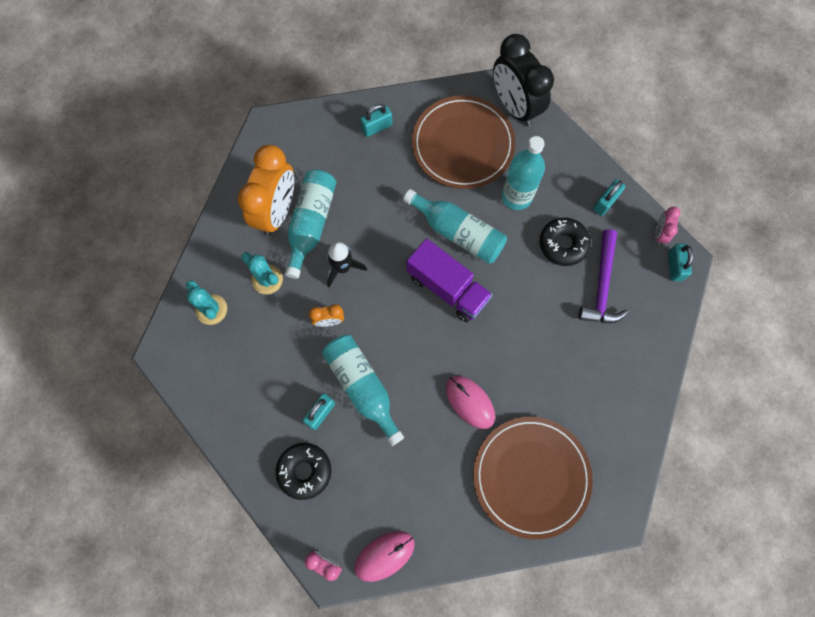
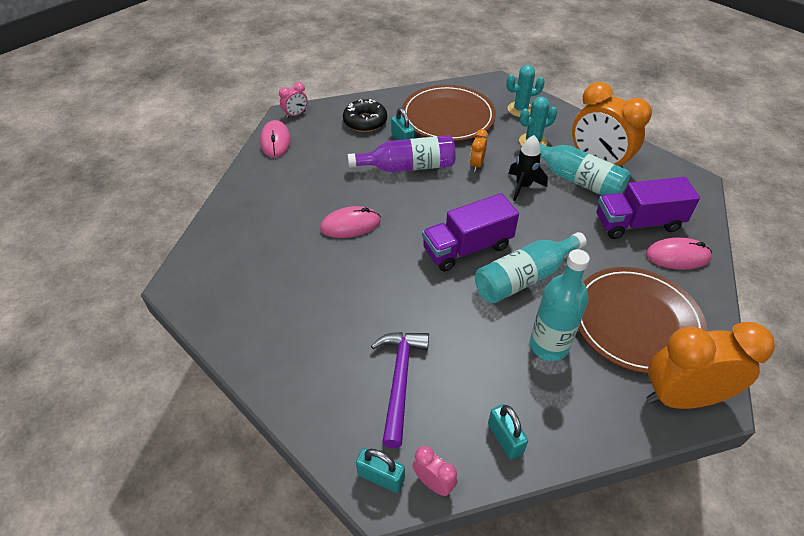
camera: 115 degrees right, 25 degrees down
(349, 162) = (638, 223): none -> purple truck
(362, 387) = (408, 167): turquoise bottle -> purple bottle
(377, 127) = (677, 256): turquoise padlock -> pink mouse
(514, 107) = (681, 397): black clock -> orange clock
(531, 476) = (259, 240): brown plate -> brown plate (448, 117)
(563, 244) = (469, 365): black donut -> none
(601, 285) = (400, 380): purple hammer -> purple hammer turned 60 degrees clockwise

